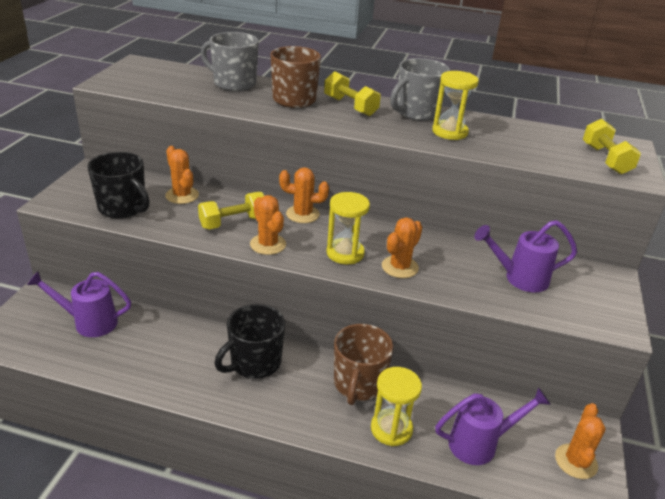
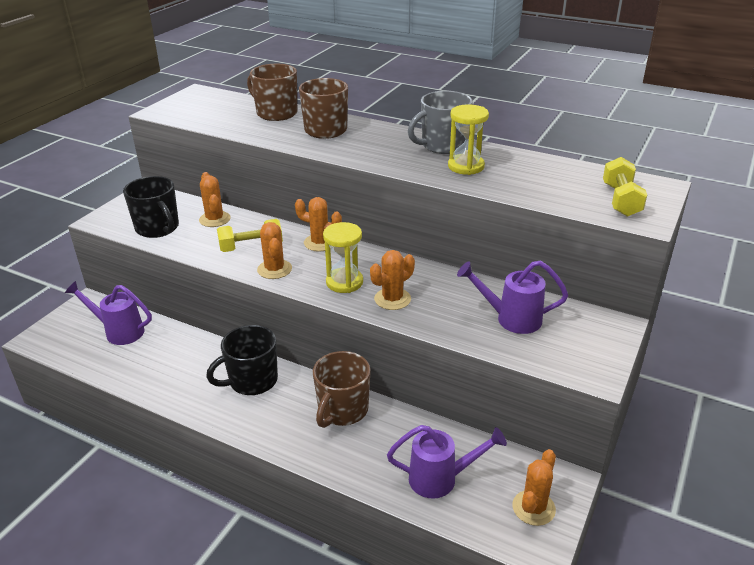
camera: 15 degrees right, 0 degrees up
(234, 83) = (276, 113): grey mug -> brown mug
(350, 106) = (378, 138): yellow dumbbell -> none
(391, 429) = (358, 455): yellow hourglass -> none

